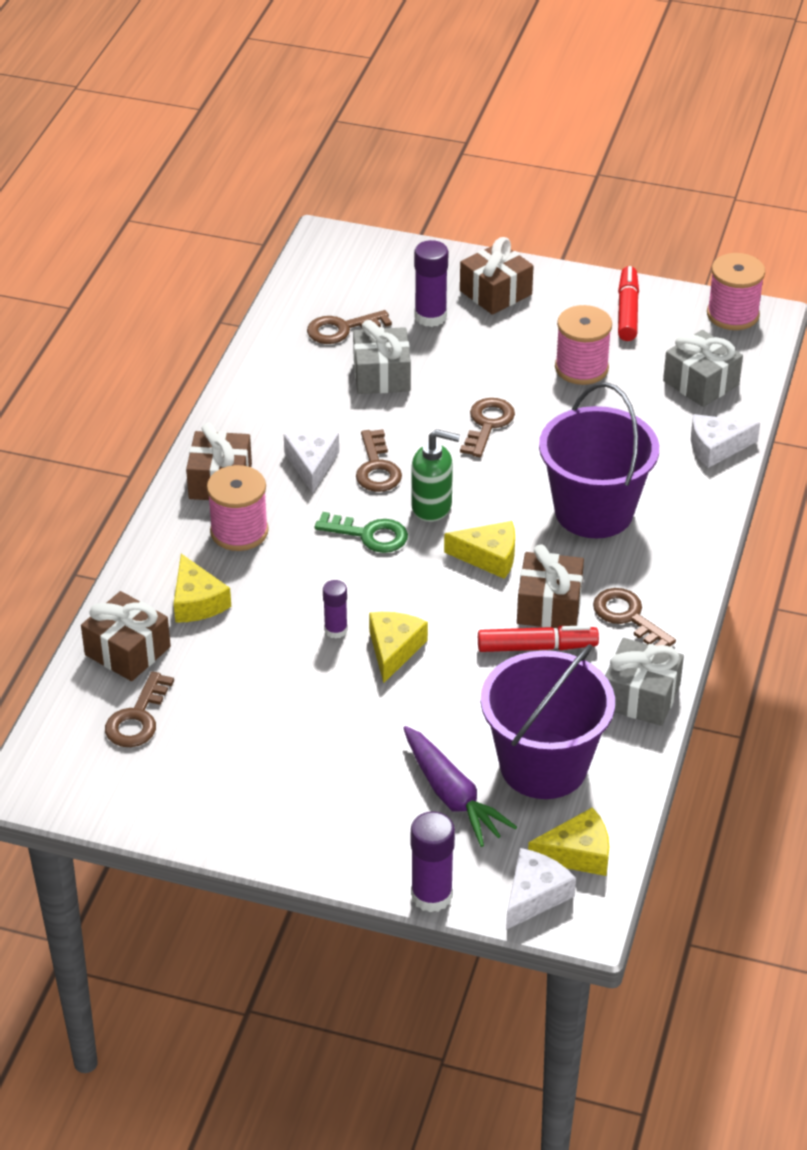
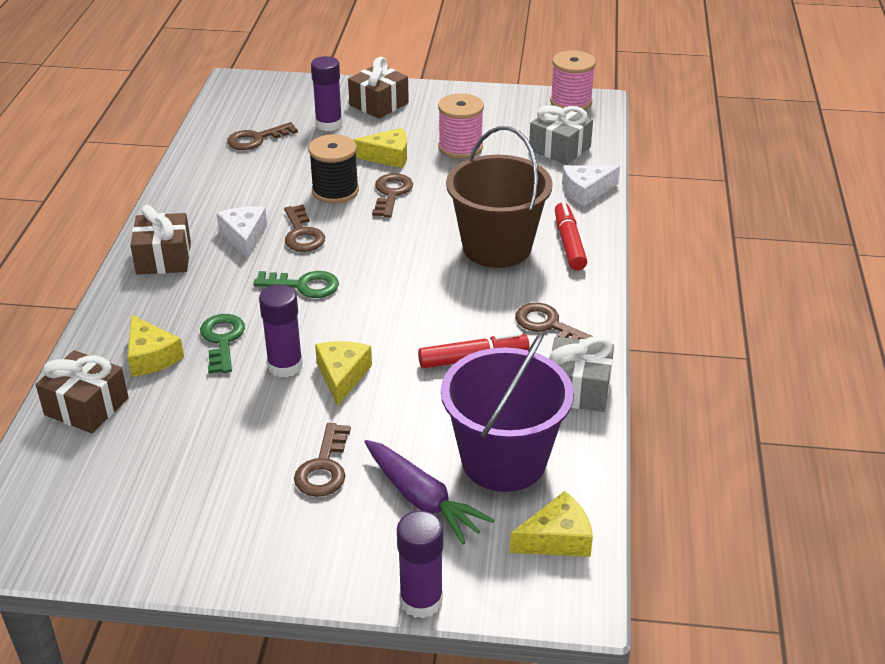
camera: 10 degrees left, 5 degrees down
(137, 718) = (100, 466): brown key -> brown key (324, 468)
(239, 531) = (185, 295): pink spool -> none
(273, 591) = (222, 340): none -> green key
(336, 630) = (285, 366): purple glue stick -> purple glue stick, size x1.60
(382, 375) = (295, 167): grey gift -> none
(423, 413) = (335, 191): none -> black spool
(432, 507) = (356, 258): green soap dispenser -> none
(489, 557) = (414, 291): yellow cheese -> yellow cheese (388, 156)
(534, 895) = (524, 586): white cheese -> none
(549, 606) = (476, 324): brown gift -> none
(593, 511) = (496, 247): purple bucket -> brown bucket
(627, 311) = (487, 107): red marker -> red marker (569, 243)

